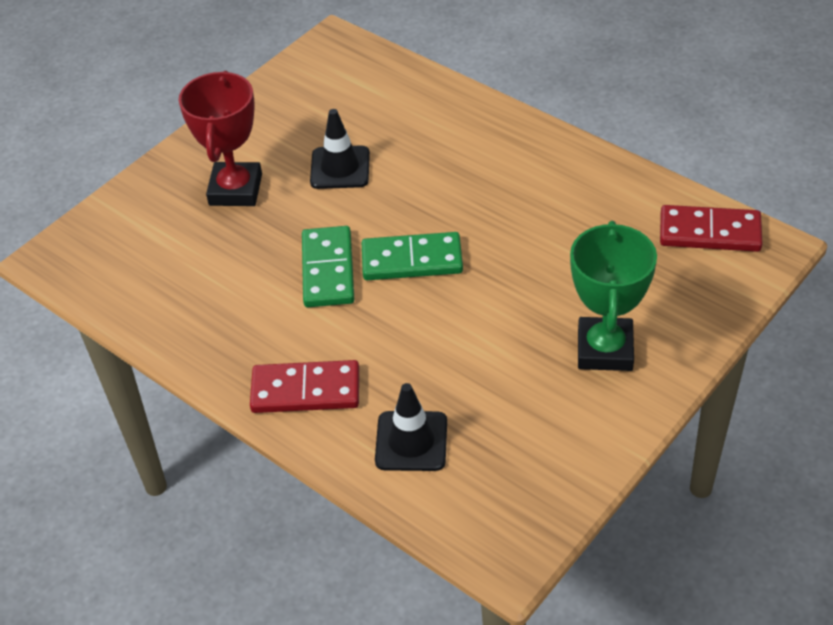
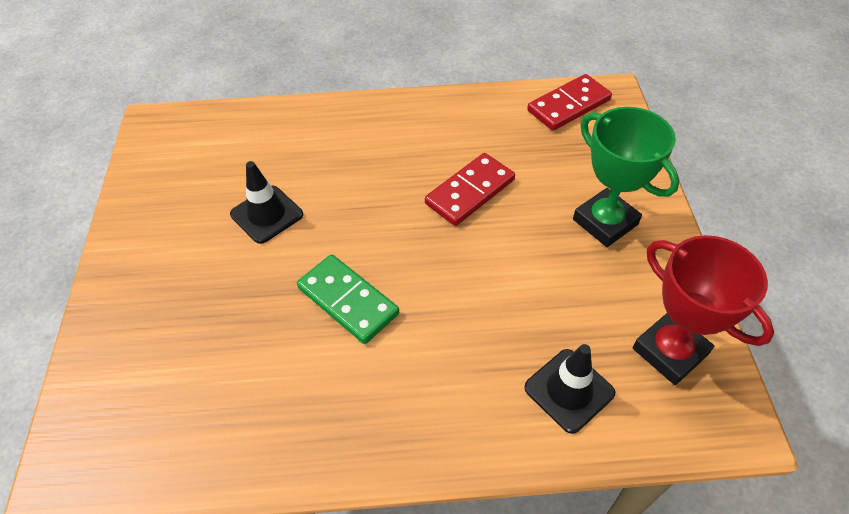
camera: 45 degrees left, 5 degrees up
(235, 190) = (193, 287): red trophy -> red trophy (669, 351)
(305, 390) = (444, 415): red domino -> red domino (470, 192)
(412, 260) = (404, 249): green domino -> none

